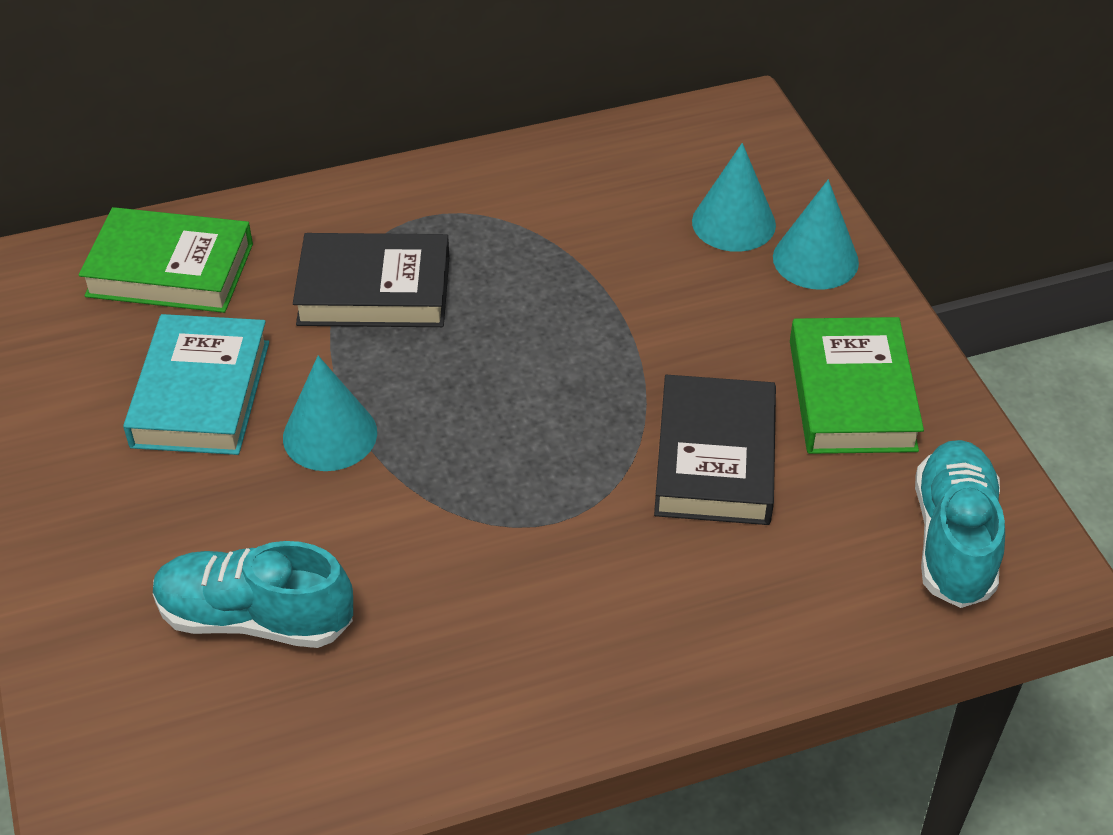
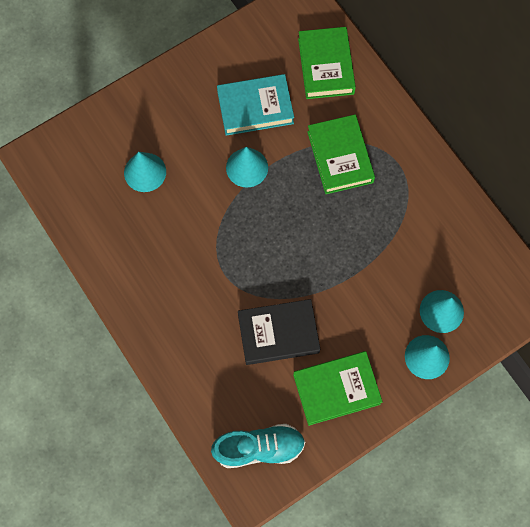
camera: 75 degrees right, 25 degrees up
(255, 618) = (145, 172): turquoise shoe -> turquoise cone
(374, 290) = (340, 157): black book -> green book

